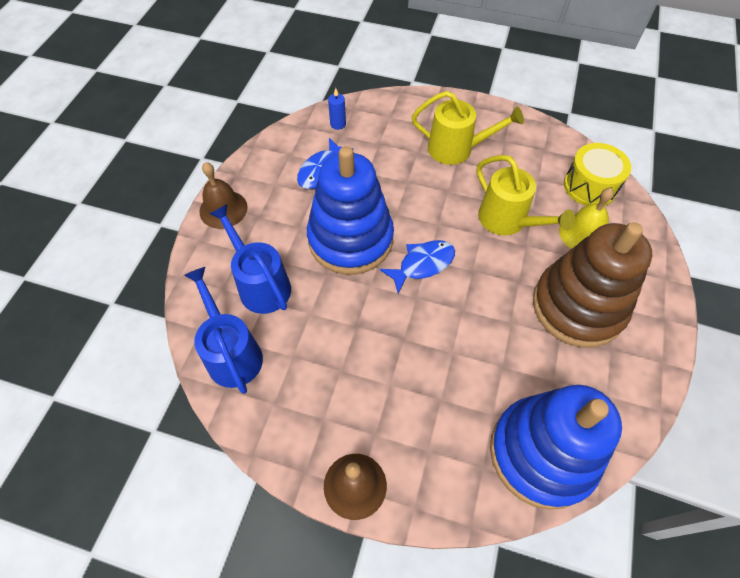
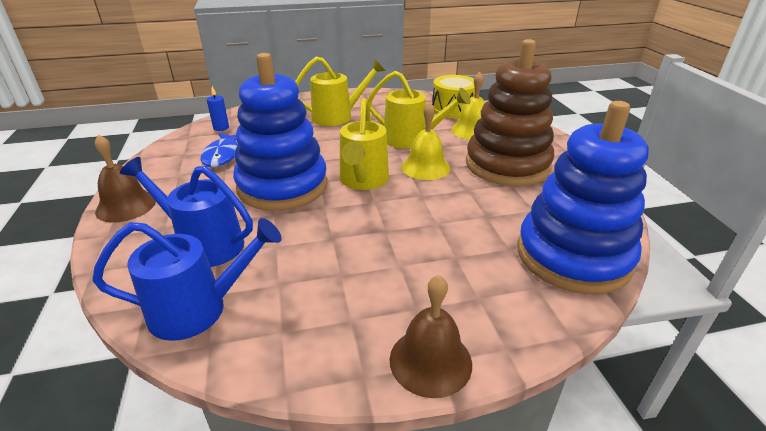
camera: 30 degrees left, 25 degrees down
(231, 352) = (199, 309): blue watering can -> blue watering can turned 135 degrees clockwise
(422, 264) = (363, 181): blue fish -> yellow watering can
(493, 271) = (425, 167): none -> yellow bell

